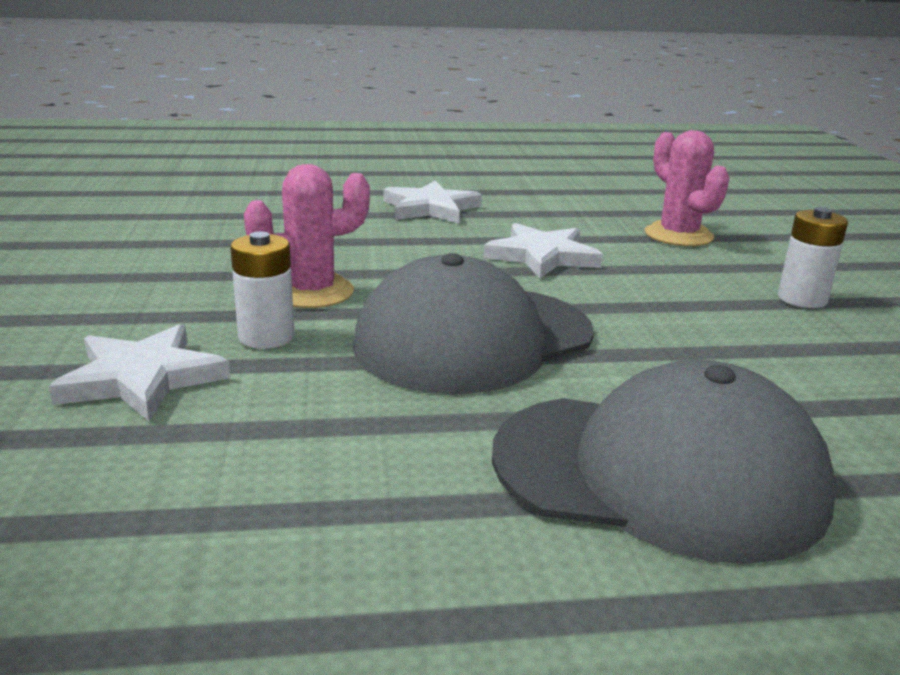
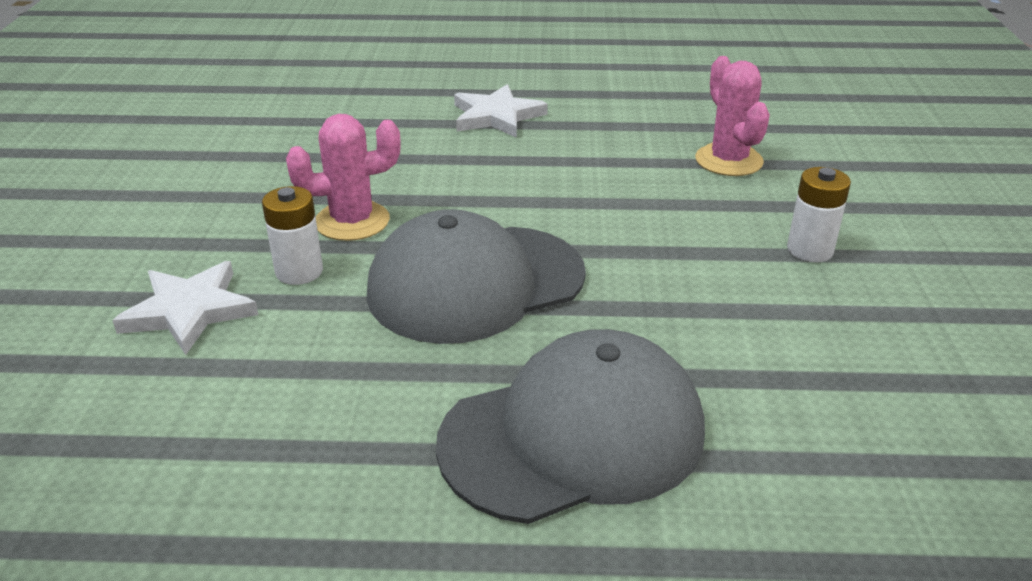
camera: 10 degrees right, 10 degrees up
(542, 256) = (579, 184): white star -> none
(658, 473) = (573, 436): grey cap -> grey cap turned 45 degrees counterclockwise

